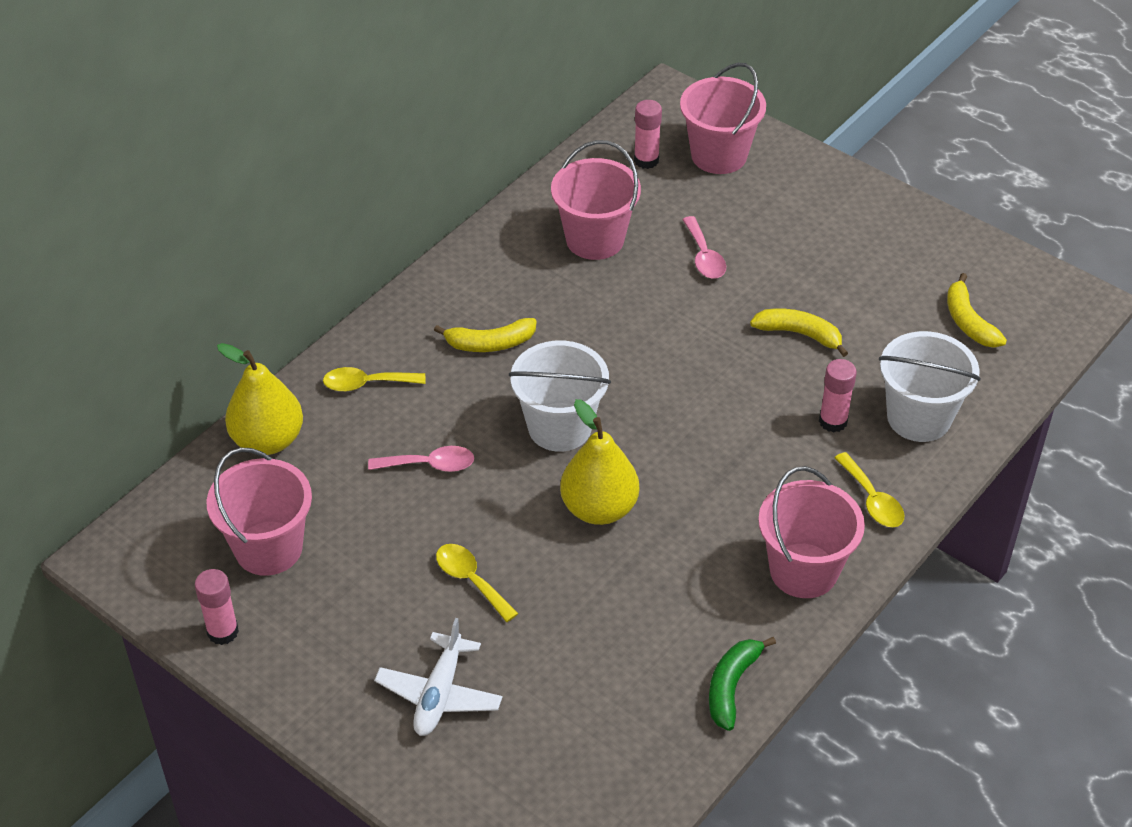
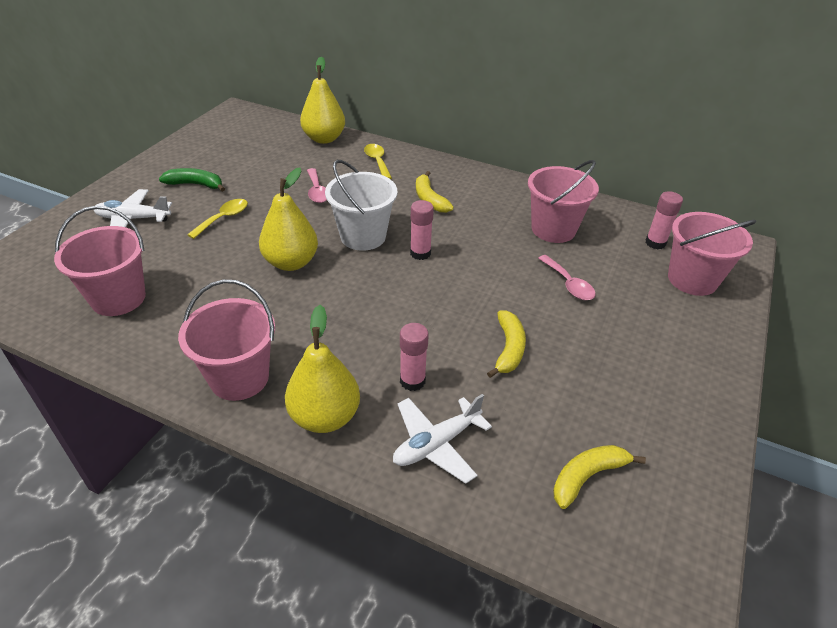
camera: 75 degrees right, 5 degrees down
(223, 632) = (185, 146): pink glue stick -> pink glue stick (420, 253)
(268, 548) = (244, 150): pink bucket -> pink bucket (118, 298)
(704, 257) = (568, 284): pink spoon -> pink spoon turned 90 degrees counterclockwise
(731, 686) = (122, 347): green banana -> green banana (196, 184)
(872, 500) = (325, 417): yellow spoon -> yellow pear
(918, 418) = (436, 444): white bucket -> white plane

